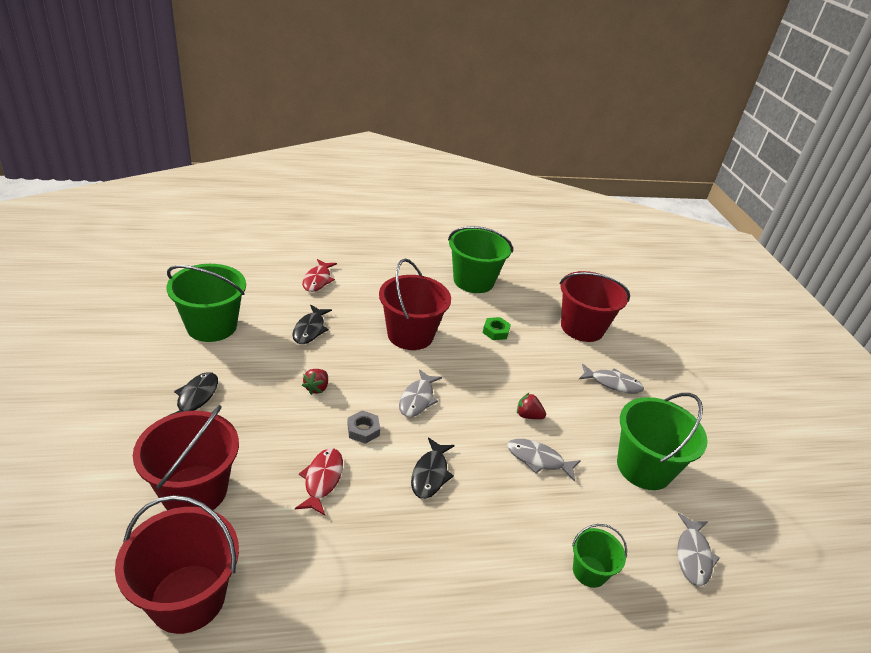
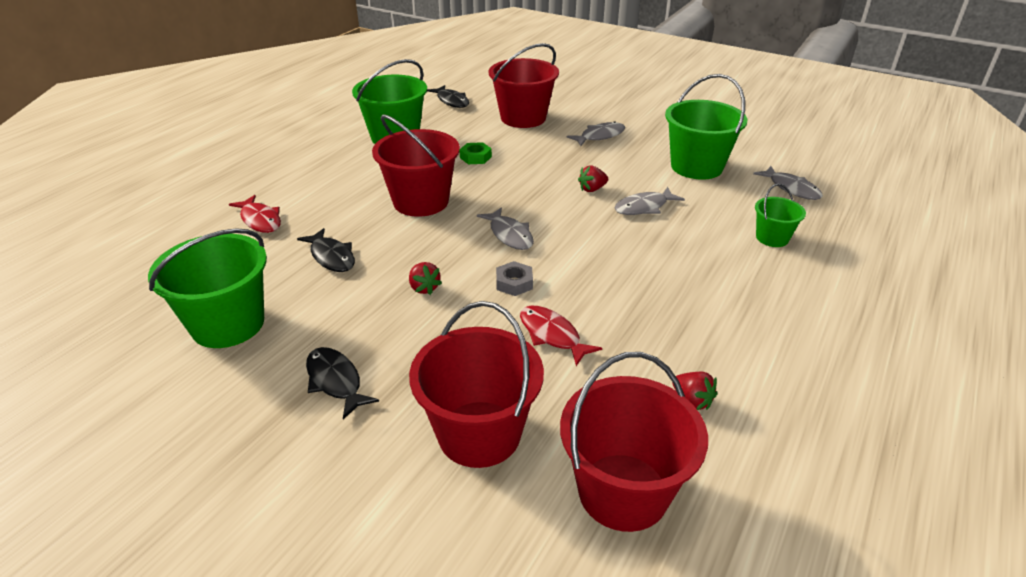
camera: 45 degrees left, 0 degrees up
(312, 601) = (692, 401): none -> red strawberry
(430, 474) = (607, 268): black fish -> black fish (451, 101)

